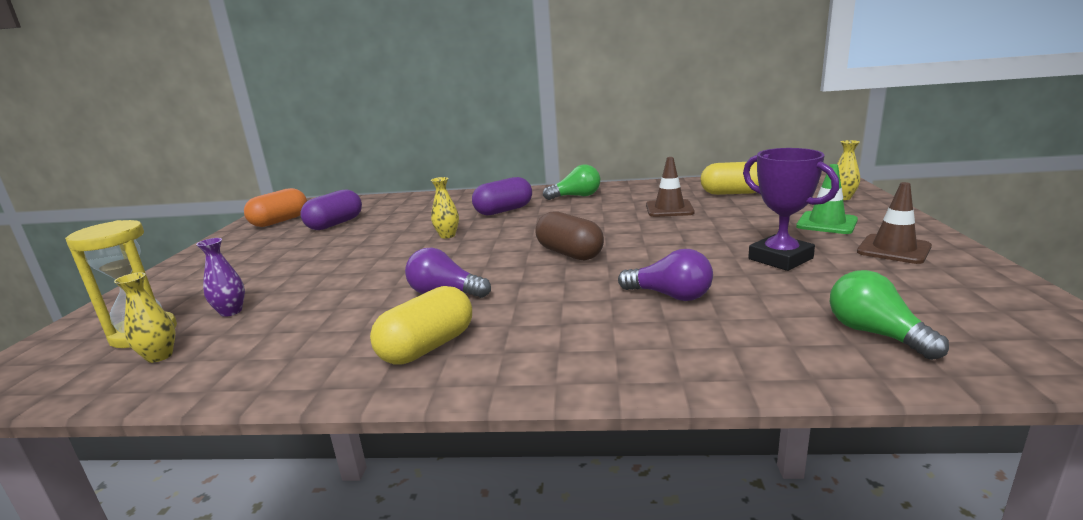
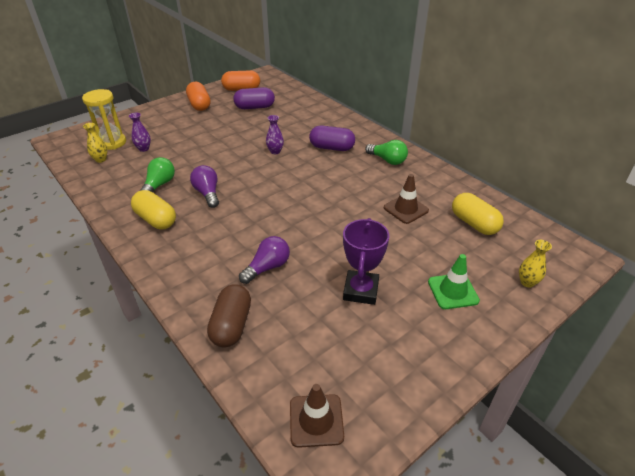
camera: 45 degrees right, 20 degrees up
(240, 250) = (199, 105): none -> orange capsule
(427, 347) = (156, 219): yellow capsule -> yellow capsule turned 45 degrees clockwise
(447, 235) = (275, 151): yellow vase -> purple vase
(569, 253) = (291, 206): brown capsule -> brown capsule (231, 325)
(670, 296) = (267, 267): purple light bulb -> purple light bulb turned 120 degrees counterclockwise
(875, 334) = (282, 360): green light bulb -> green light bulb (159, 185)
(893, 249) = (429, 338): brown traffic cone -> brown traffic cone (316, 420)

